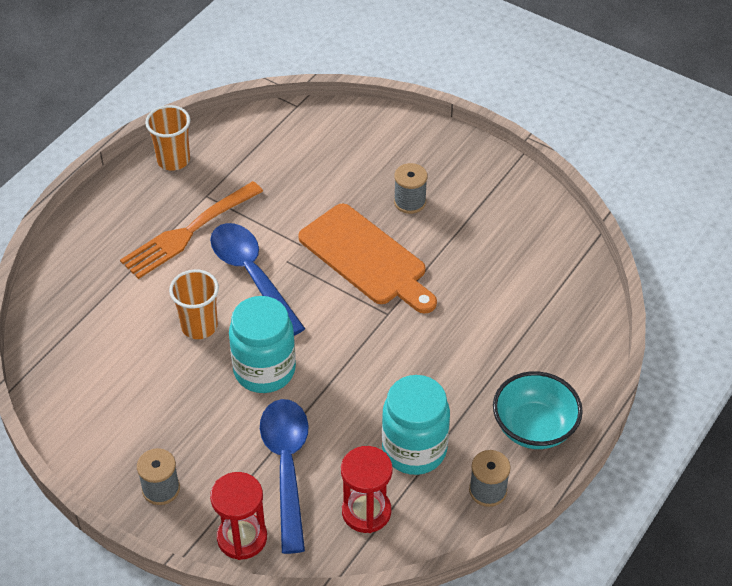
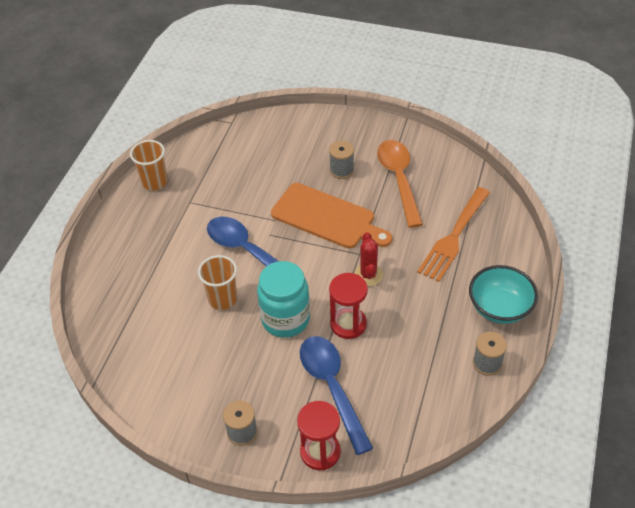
camera: 15 degrees left, 0 degrees up
(188, 233) = (186, 232): orange fork -> orange fork (453, 237)
(366, 511) = (405, 404): red hourglass -> red hourglass (348, 324)
(387, 343) = (368, 275): none -> red cactus
(414, 450) = (421, 348): turquoise jar -> none
(477, 232) = (399, 179): none -> orange spoon

